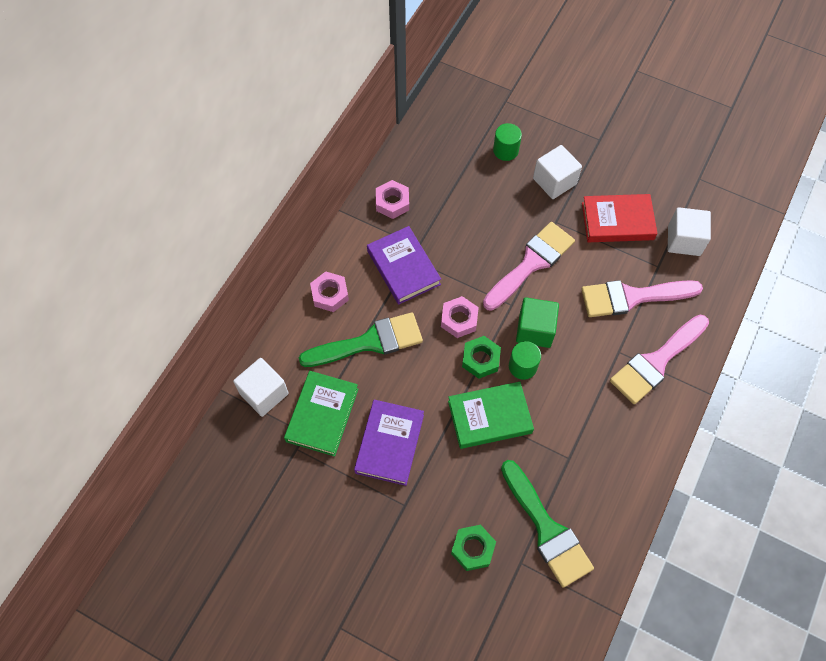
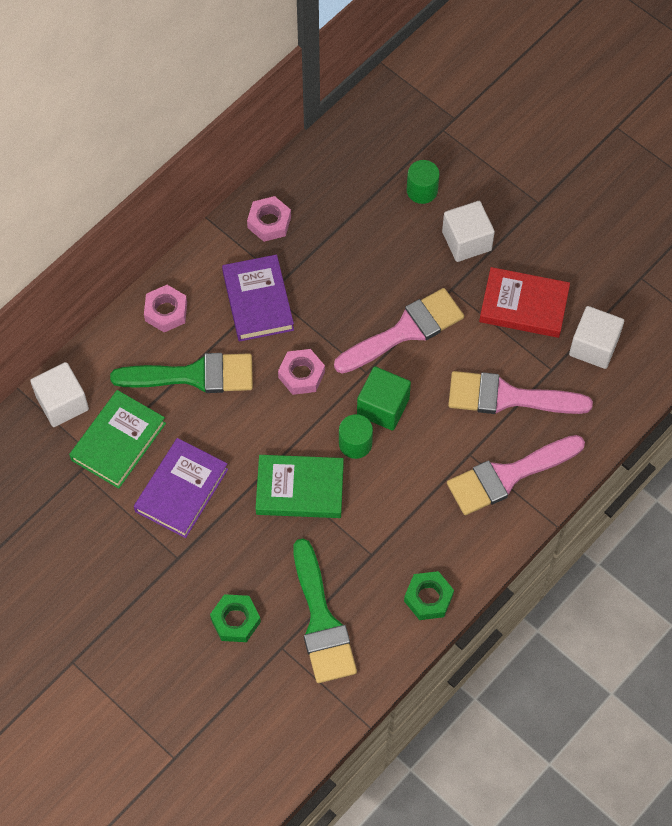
camera: 15 degrees right, 0 degrees up
(480, 359) = (311, 424): green nut -> green nut (428, 598)

